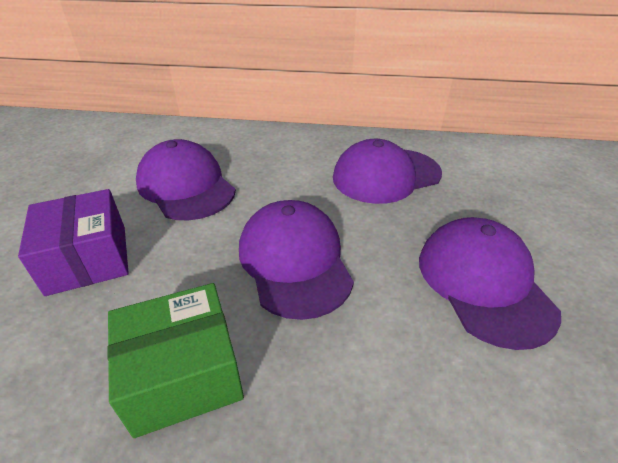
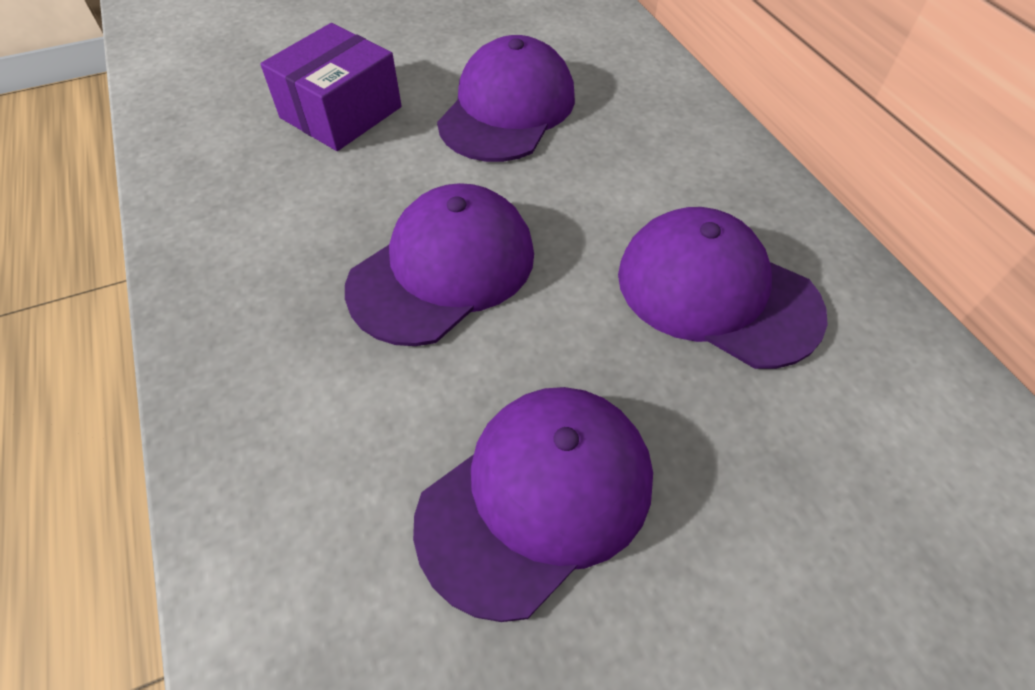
camera: 60 degrees right, 15 degrees up
(183, 374) = (240, 259): green box -> none

